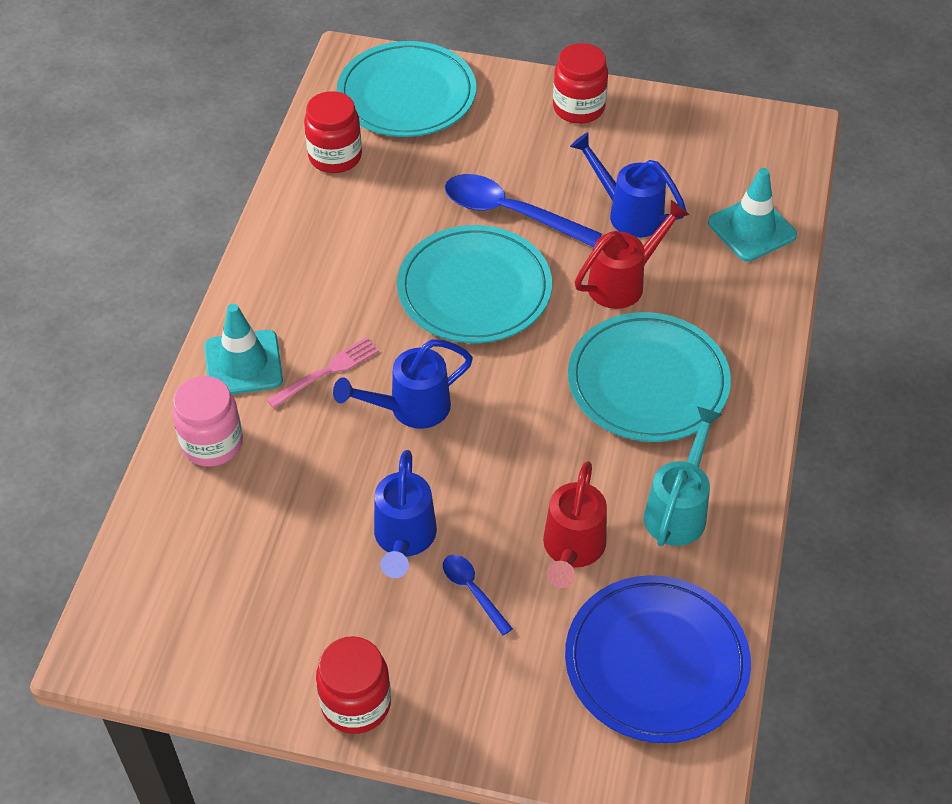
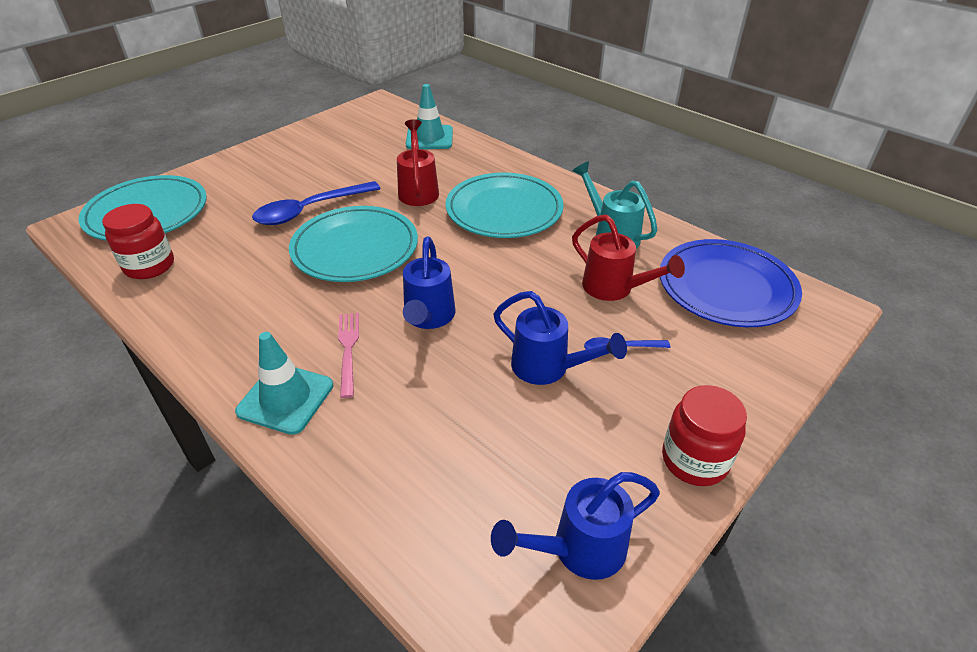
camera: 60 degrees left, 10 degrees down
(212, 443) = (350, 455): pink jar -> none
(578, 108) = (263, 156): red jar -> none
(627, 213) = (367, 170): blue watering can -> blue watering can (578, 550)

